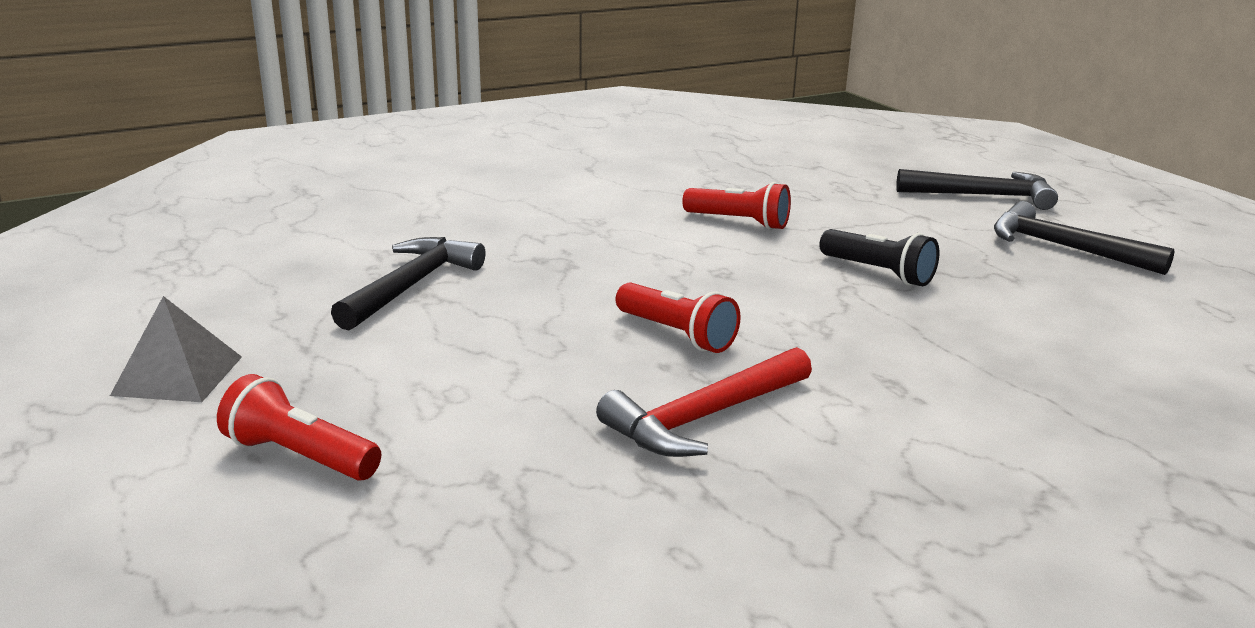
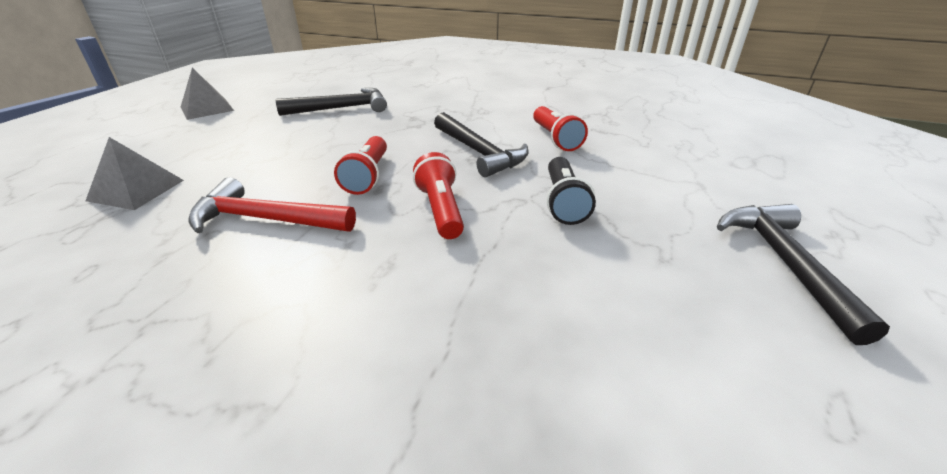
camera: 50 degrees right, 10 degrees up
(299, 456) = (149, 150): red flashlight -> red flashlight (441, 210)
(462, 489) = (136, 190): none -> grey pyramid
(984, 196) = (802, 194): black hammer -> black hammer (479, 152)

